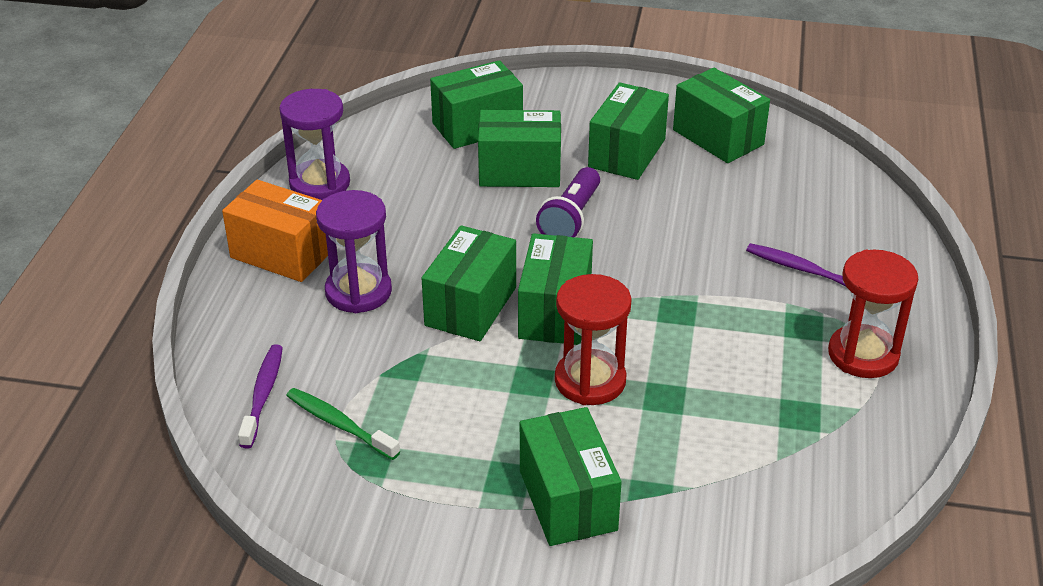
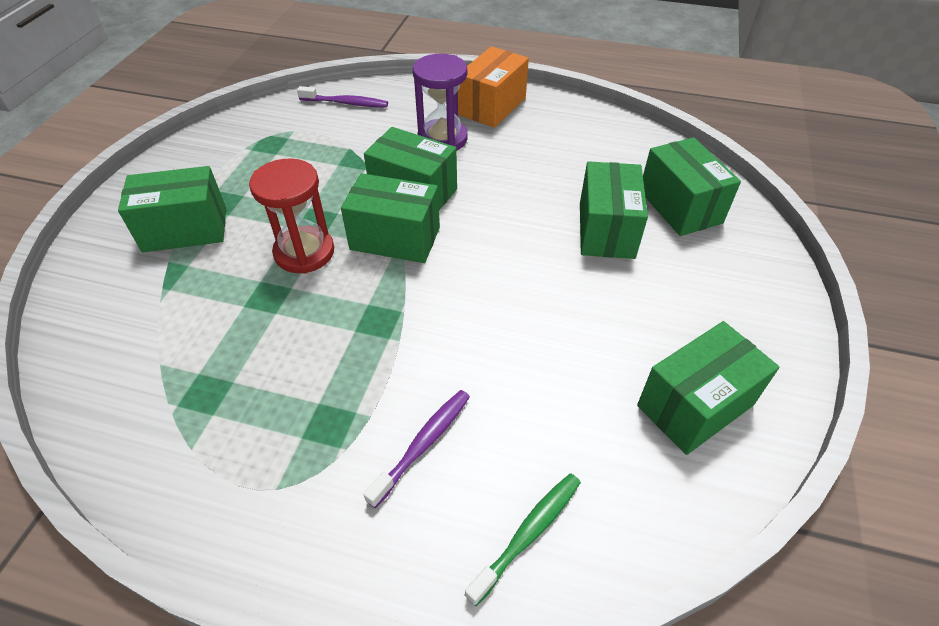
camera: 95 degrees right, 10 degrees up
(320, 183) = (580, 121): purple hourglass -> none
(339, 424) = (307, 132): green toothbrush -> green toothbrush (528, 534)
(571, 218) = (529, 259): purple flashlight -> none
(627, 153) = (648, 313): green box -> none
(863, 355) = (266, 473): red hourglass -> none

